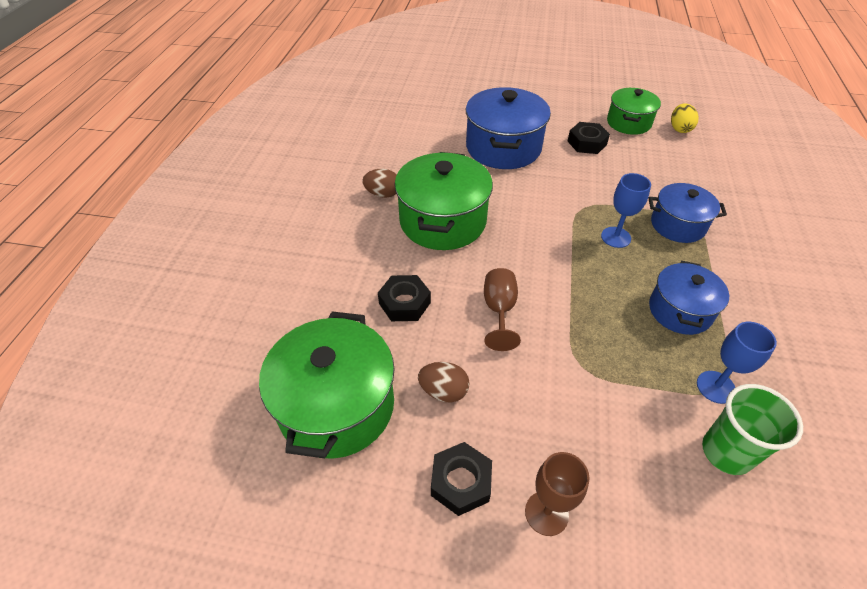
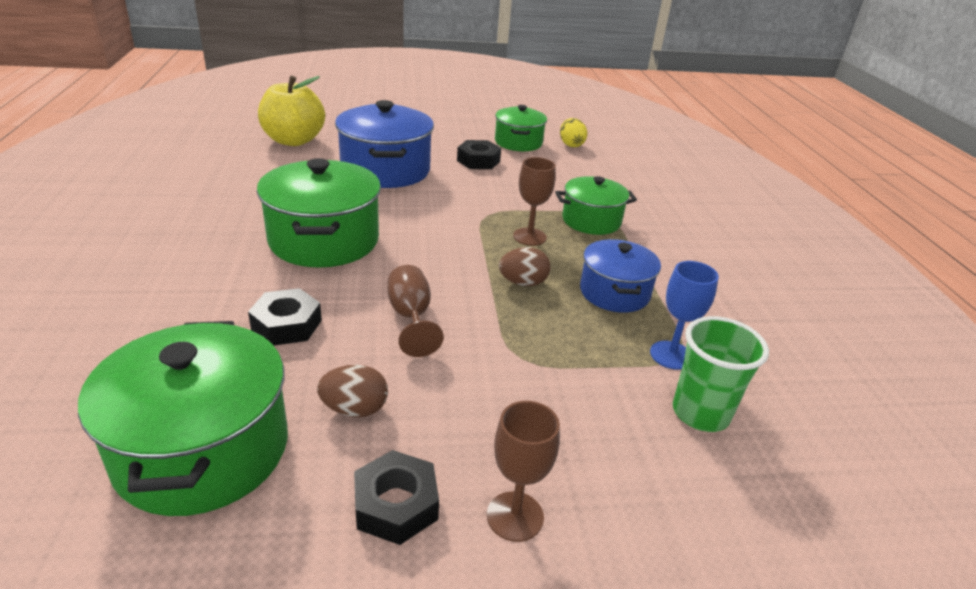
camera: 20 degrees left, 15 degrees down
(383, 194) = (241, 221): brown egg -> brown egg (523, 283)
(432, 108) = (293, 140): none -> yellow apple
(616, 237) = (529, 237): blue goblet -> brown goblet
(678, 225) = (591, 221): blue pot -> green pot

